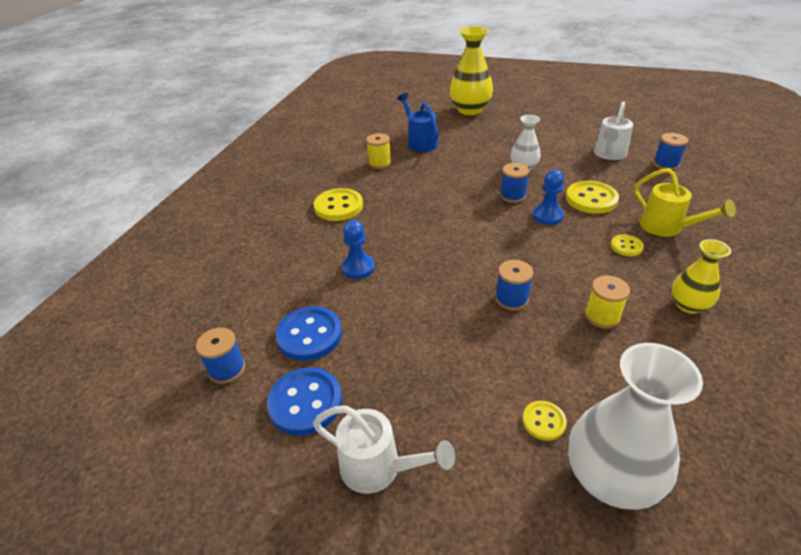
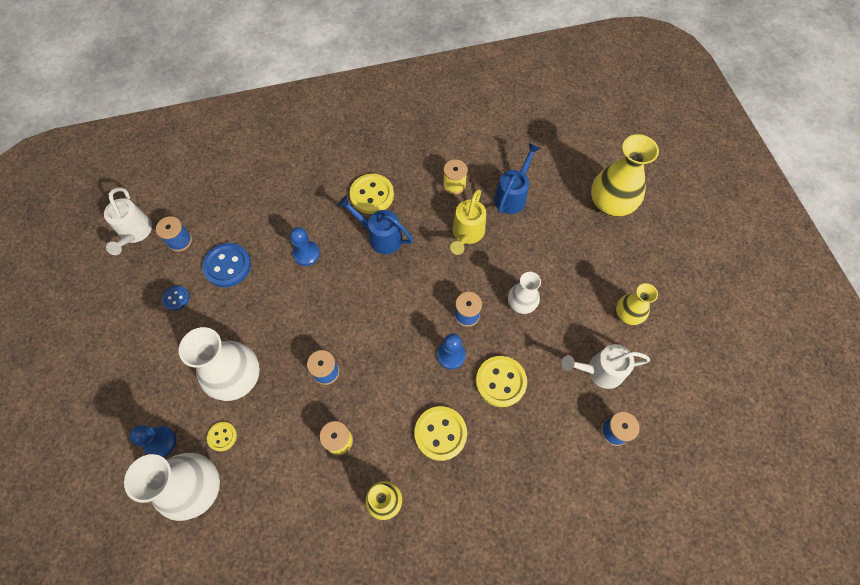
camera: 55 degrees right, 25 degrees up
(305, 402) = (176, 298): blue button -> blue button, size x0.54
(378, 468) = (151, 362): white watering can -> white watering can (135, 233)
(389, 215) = (380, 237): none -> blue watering can
(469, 377) = (237, 378): none -> white vase
(515, 501) = (160, 442): none -> blue pawn
(567, 131) = (627, 314): none -> yellow vase
(626, 246) = (440, 433): yellow button -> yellow button, size x1.84
(666, 228) = (490, 460): yellow watering can -> yellow watering can (466, 234)

